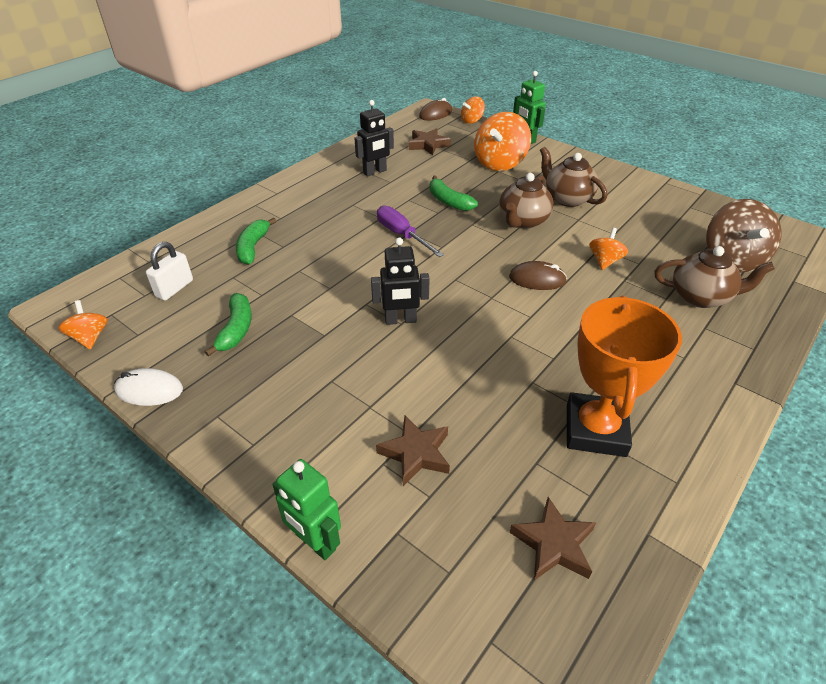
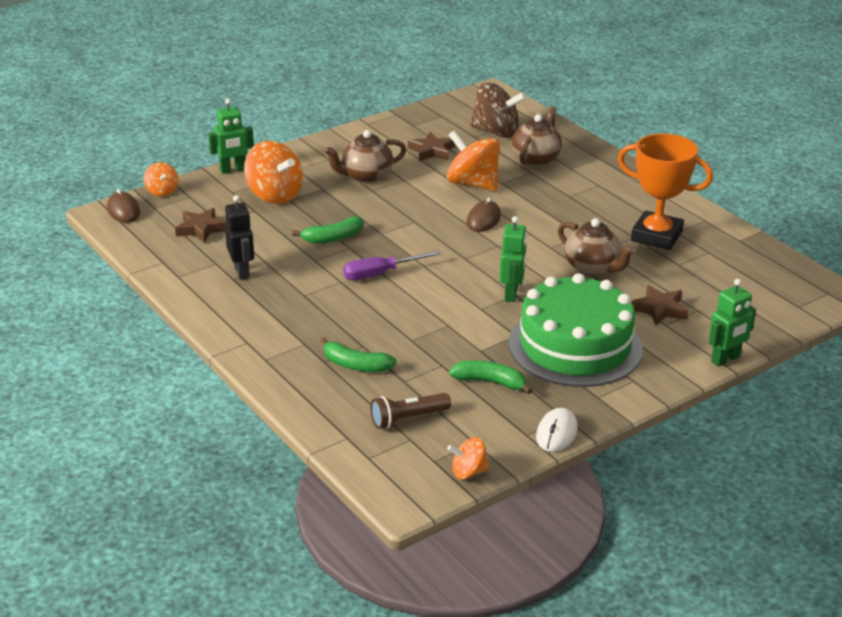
camera: 75 degrees left, 10 degrees down
(174, 288) = (408, 419): white padlock -> brown flashlight
(313, 383) = (575, 346): none -> green cake
(400, 320) = (511, 294): black robot -> green robot
(522, 221) = (392, 206): brown teapot -> brown teapot (592, 267)
(554, 544) = (741, 272): brown star -> brown star (432, 151)
(604, 261) = (473, 184): orange spinning top -> orange spinning top, size x1.86

